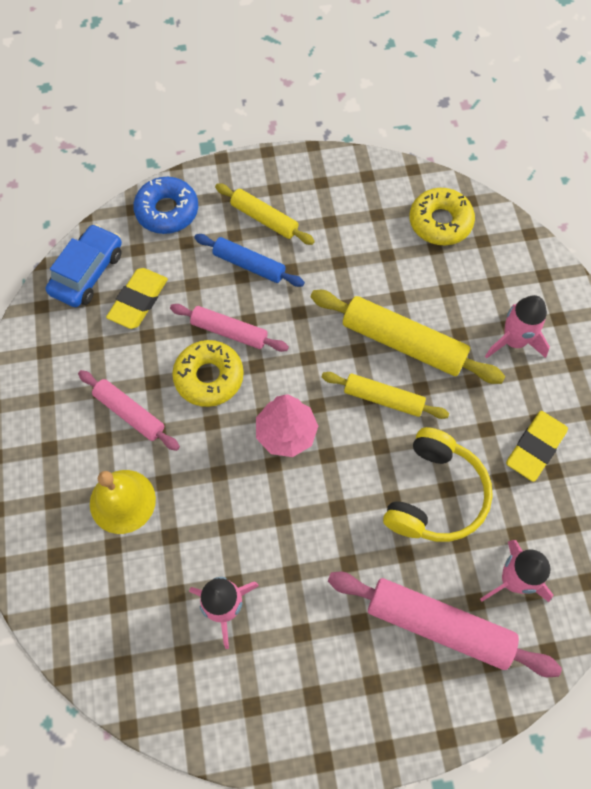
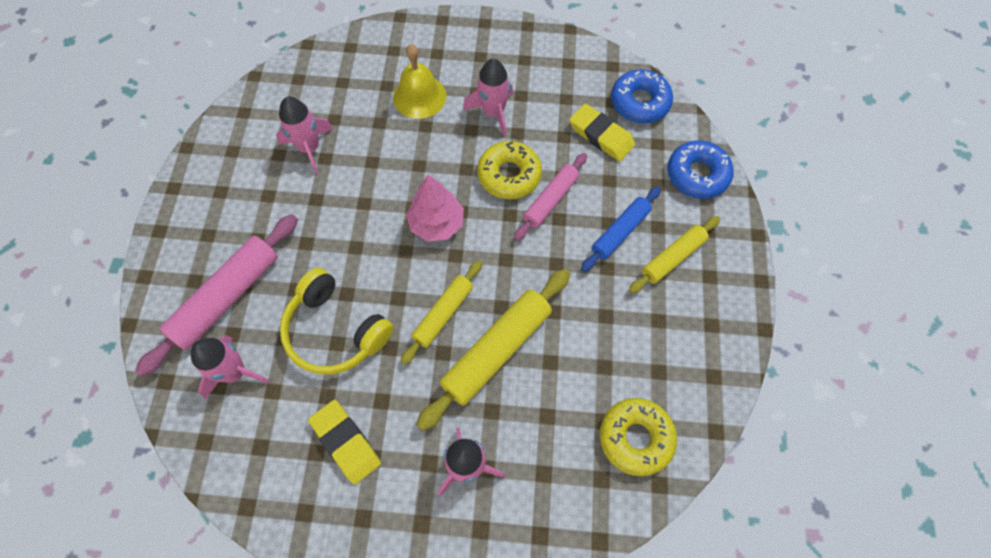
camera: 105 degrees right, 0 degrees up
(87, 272) = (640, 102): blue car -> blue donut
(130, 413) = (493, 112): pink rolling pin -> pink rocket

